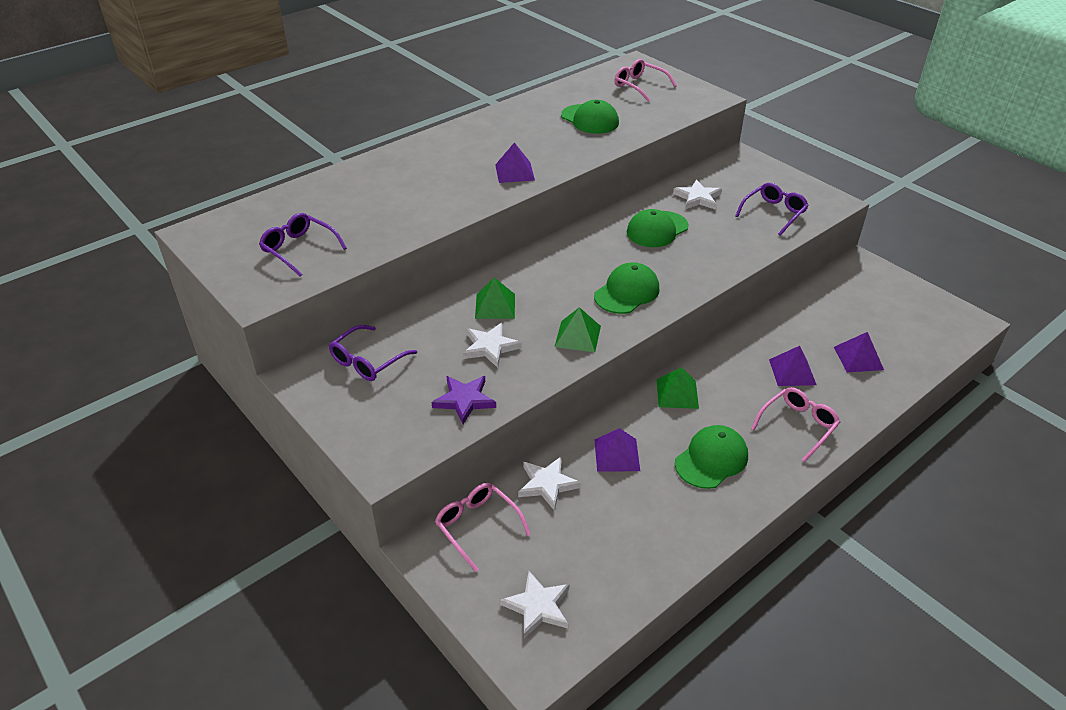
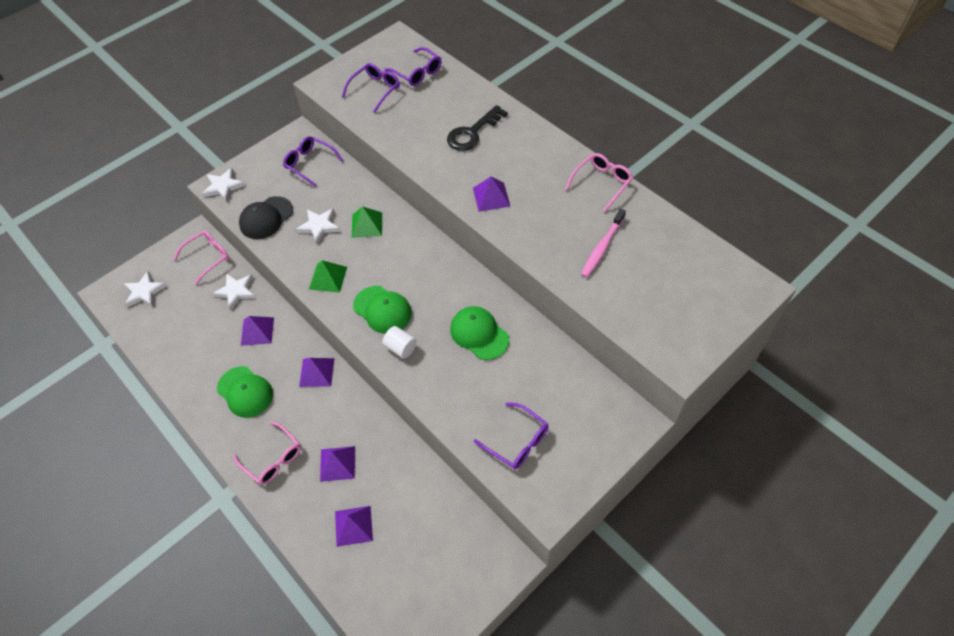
camera: 90 degrees right, 15 degrees up
(280, 216) = (417, 72): none -> purple glasses
(410, 180) = (472, 133): none -> black key
(464, 400) = (266, 218): purple star -> black cap
(590, 119) = (602, 247): green cap -> pink toothbrush
(639, 86) = (693, 290): pink glasses -> pink glasses (601, 183)
(677, 393) = (316, 372): green pyramid -> purple pyramid
(678, 279) = (400, 348): none -> white cylinder
(698, 198) = (539, 371): white star -> white star (223, 186)

